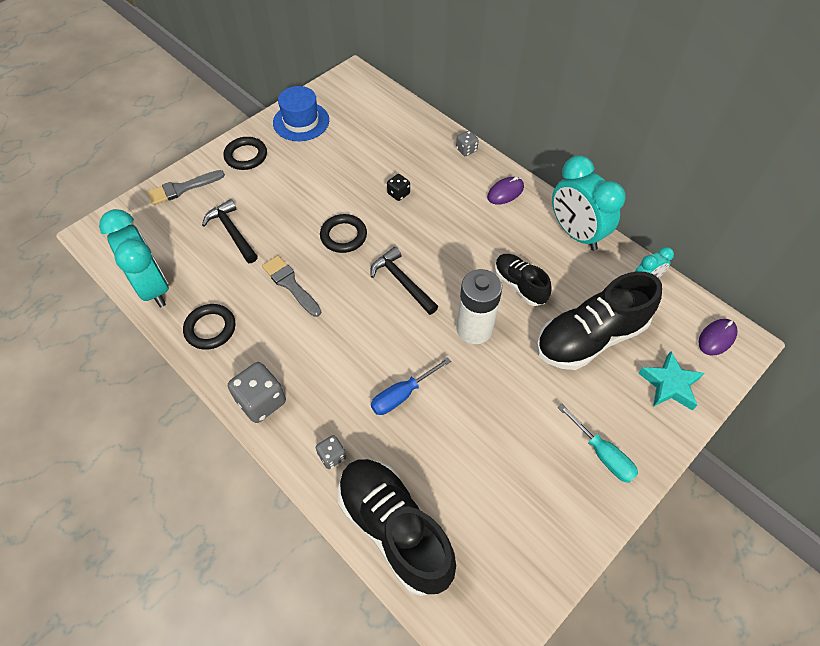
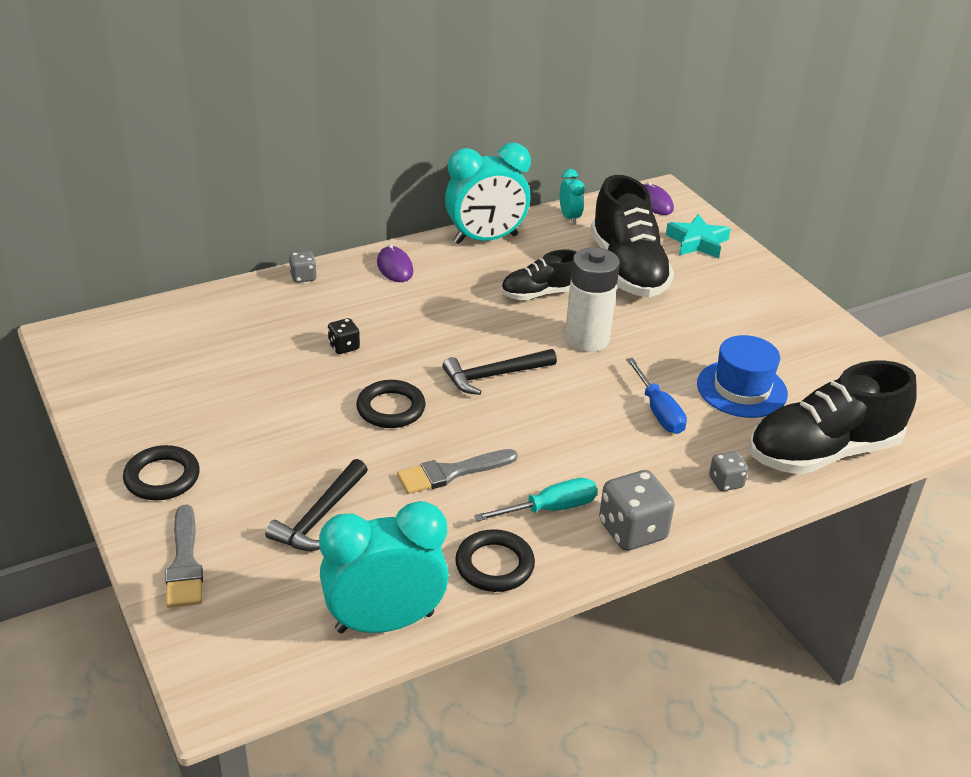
camera: 75 degrees left, 20 degrees down
(232, 232) = (320, 516): black hammer -> black hammer turned 45 degrees counterclockwise
(301, 121) = (129, 406): blue hat -> blue hat (741, 389)
(602, 454) = (762, 300): turquoise screwdriver -> turquoise screwdriver (550, 509)

